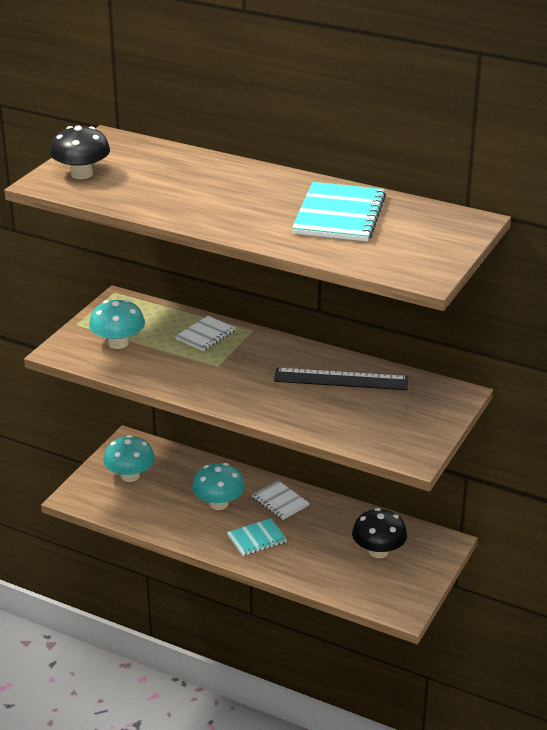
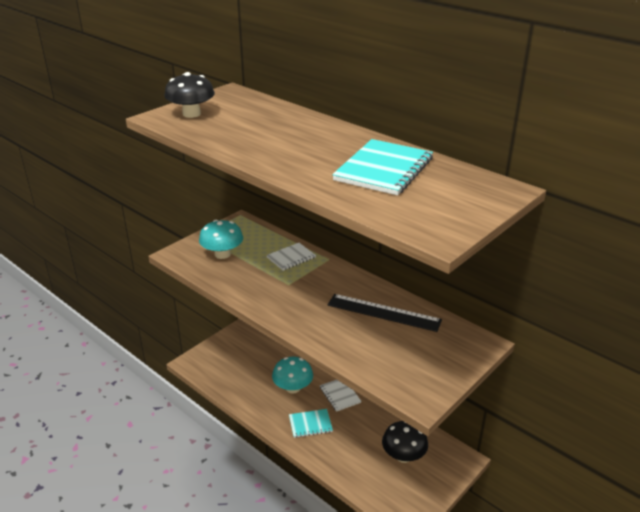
camera: 15 degrees right, 0 degrees up
(130, 476) = (238, 353): turquoise mushroom -> none

